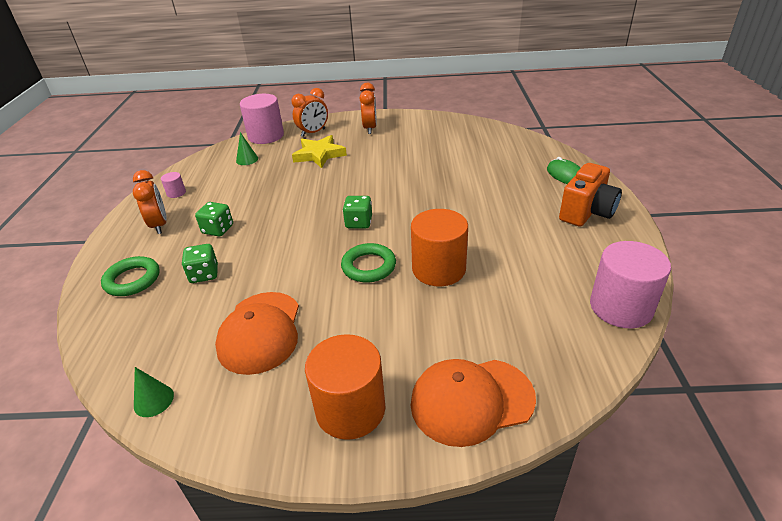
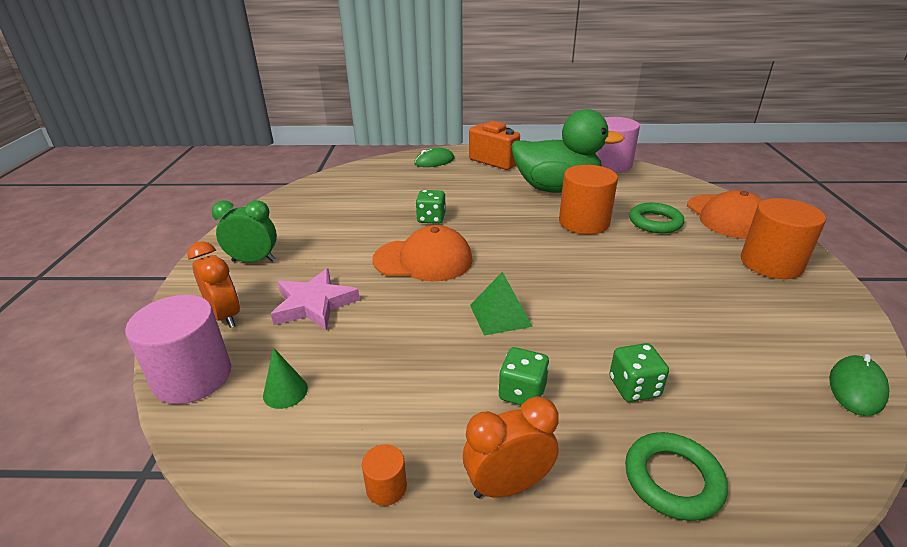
camera: 90 degrees left, 5 degrees down
(153, 400) = (856, 387): green cone -> green mouse
(176, 193) = (386, 487): pink cylinder -> orange cylinder
(260, 332) = (715, 321): orange cap -> orange cap (423, 260)
(294, 220) = (500, 315): none -> green pyramid
(319, 155) = (314, 304): yellow star -> pink star
(359, 223) = (507, 265): green dice -> green dice (431, 218)
(368, 266) = (588, 258): green ring -> green ring (655, 222)
(370, 128) = (253, 261): orange clock -> green clock
(519, 254) = (556, 189): none -> green duck

